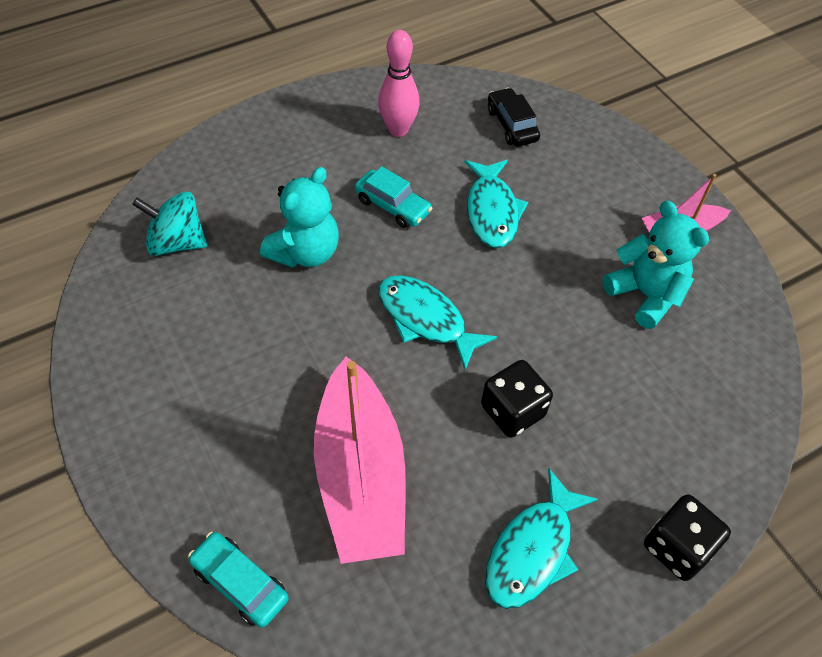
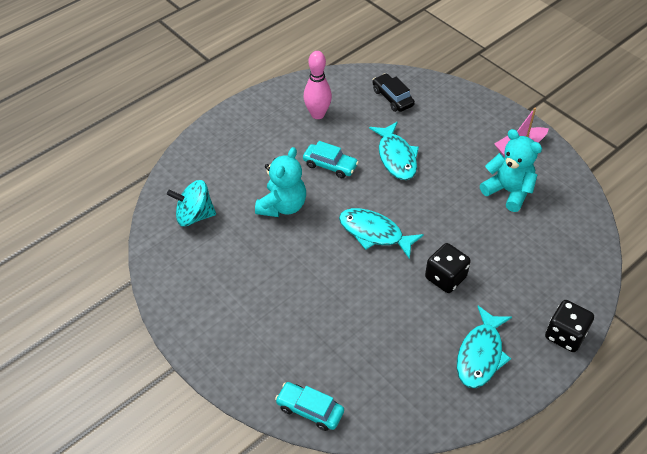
camera: 10 degrees left, 5 degrees down
(360, 476) = (363, 334): pink boat -> none

